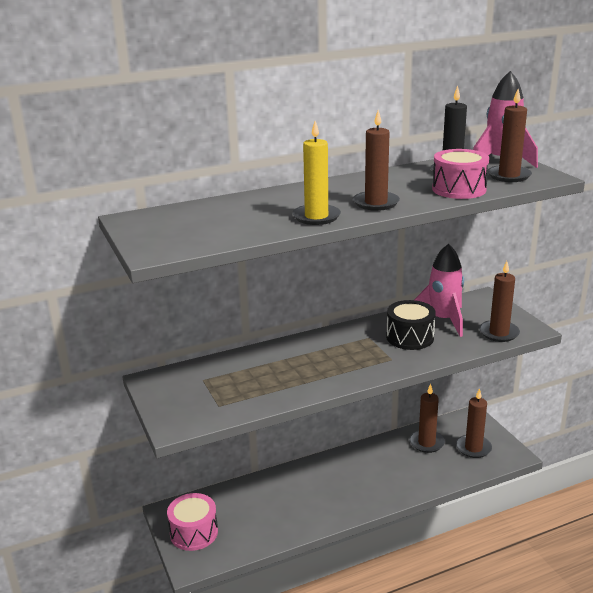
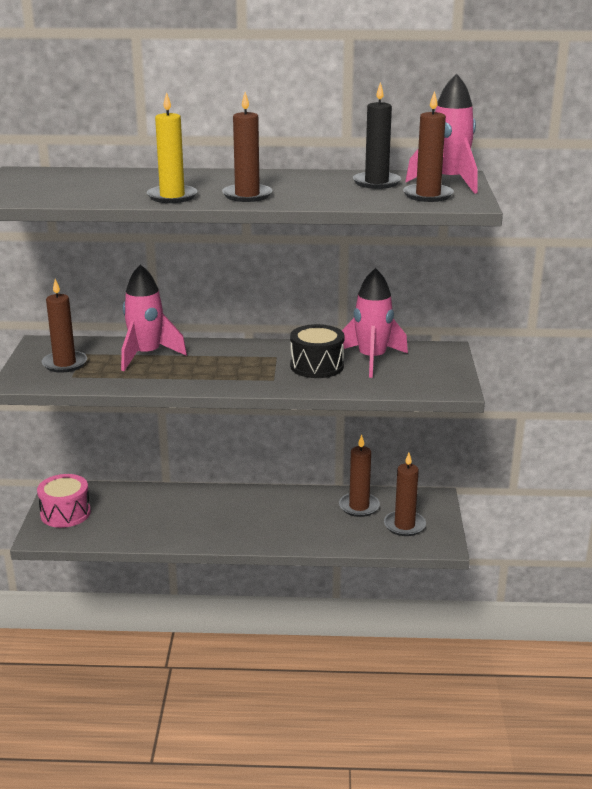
camera: 25 degrees right, 0 degrees up
(261, 365) = (146, 355): none -> pink rocket
(459, 189) = (350, 198): pink drum -> none
(499, 333) = (415, 384): brown candle -> brown candle (64, 364)

